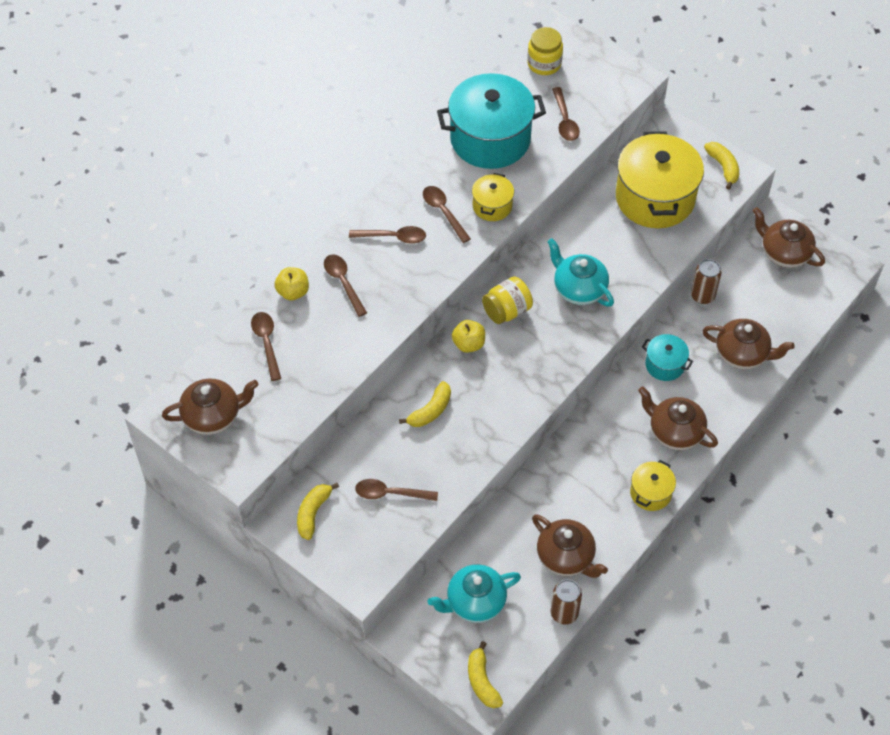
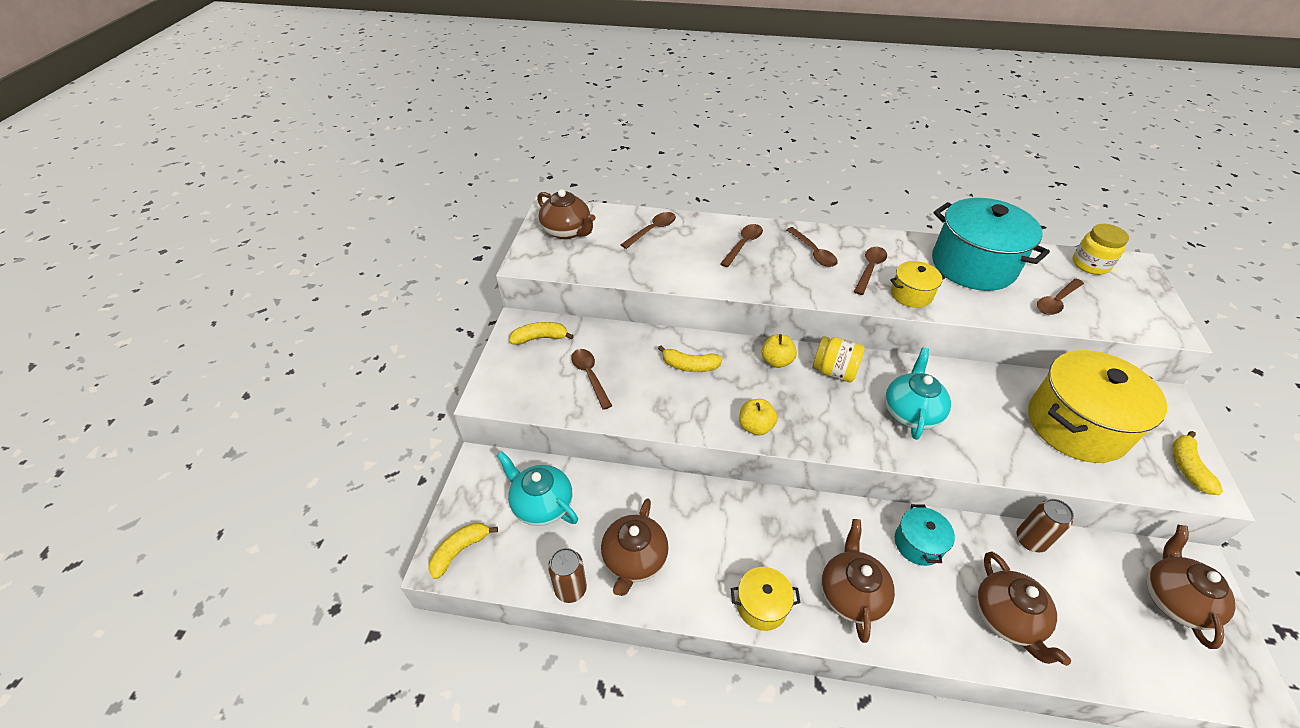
camera: 60 degrees right, 10 degrees down
(293, 292) = (709, 224): yellow apple -> yellow apple (755, 426)
(723, 167) = (1187, 467): yellow banana -> yellow banana turned 150 degrees clockwise

